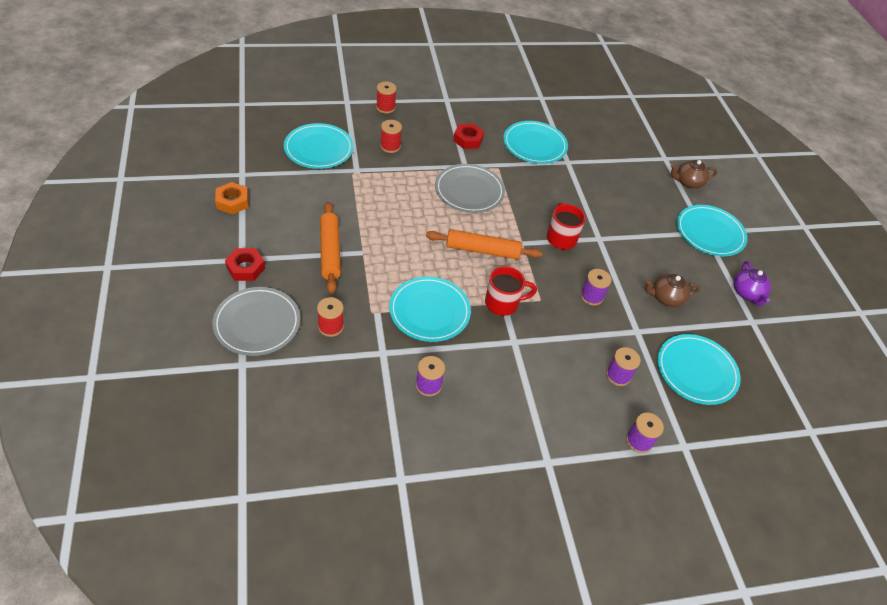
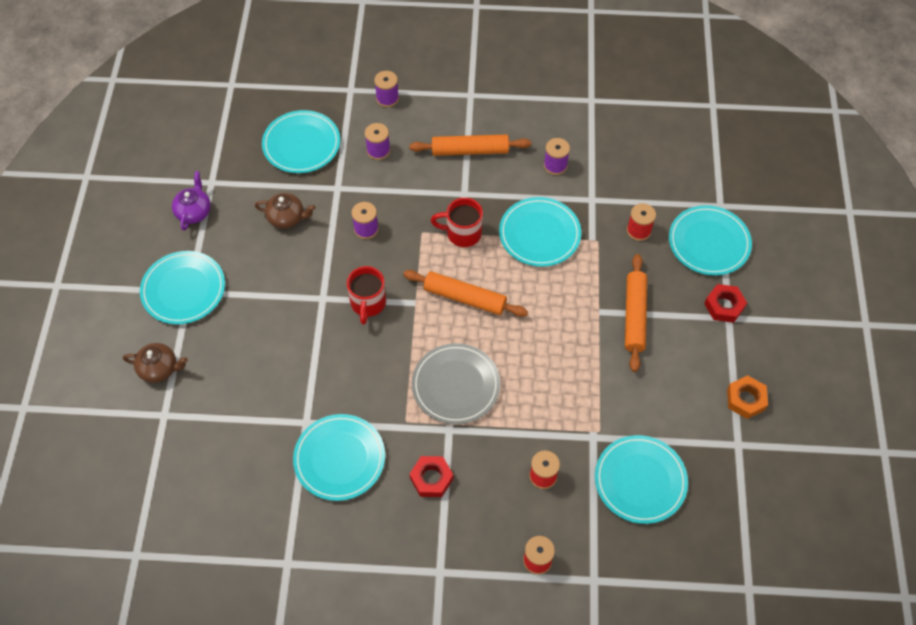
camera: 160 degrees left, 10 degrees up
(257, 323) = (709, 242): grey plate -> turquoise plate
(524, 389) = (470, 150): none -> orange rolling pin

